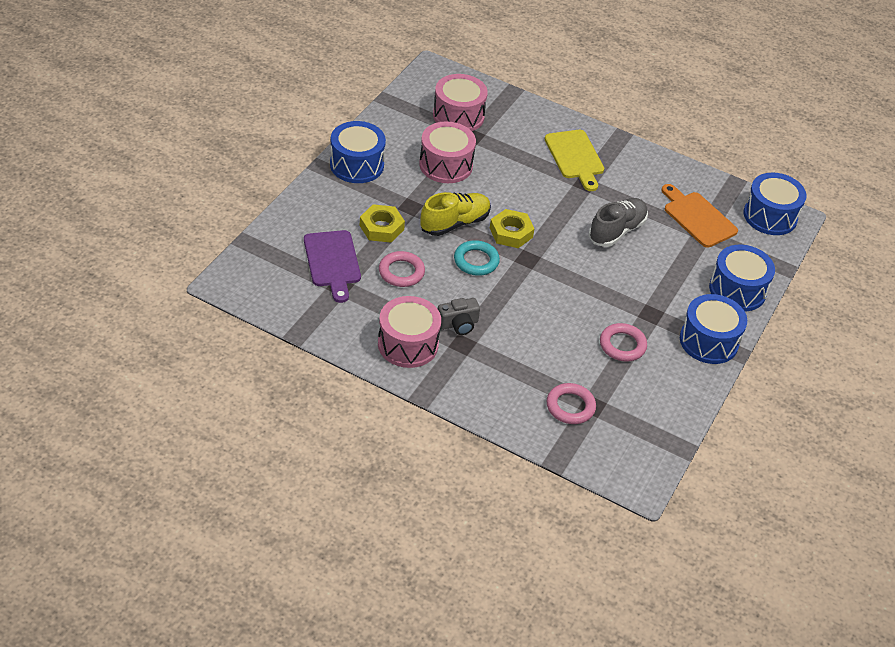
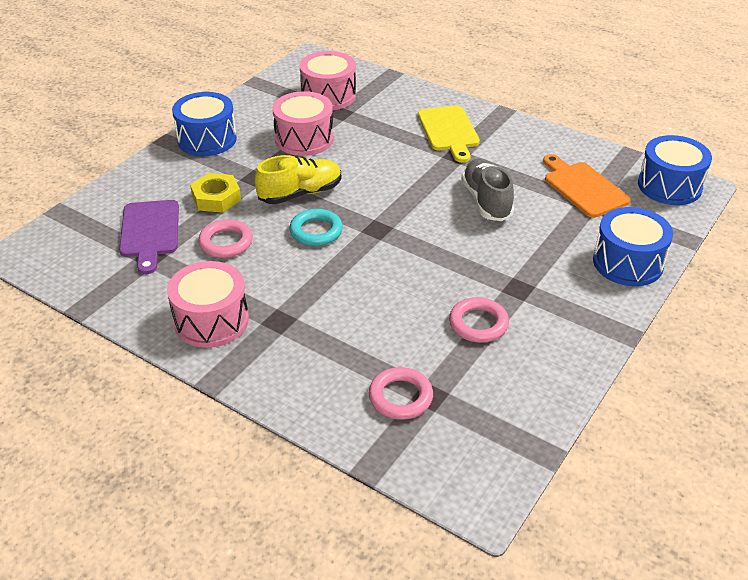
camera: 10 degrees right, 5 degrees down
(458, 324) = (279, 298): grey camera -> none
(511, 233) = (363, 203): yellow nut -> none
(616, 231) = (486, 201): grey shoe -> grey shoe turned 60 degrees counterclockwise
(708, 341) = (589, 320): blue drum -> none

